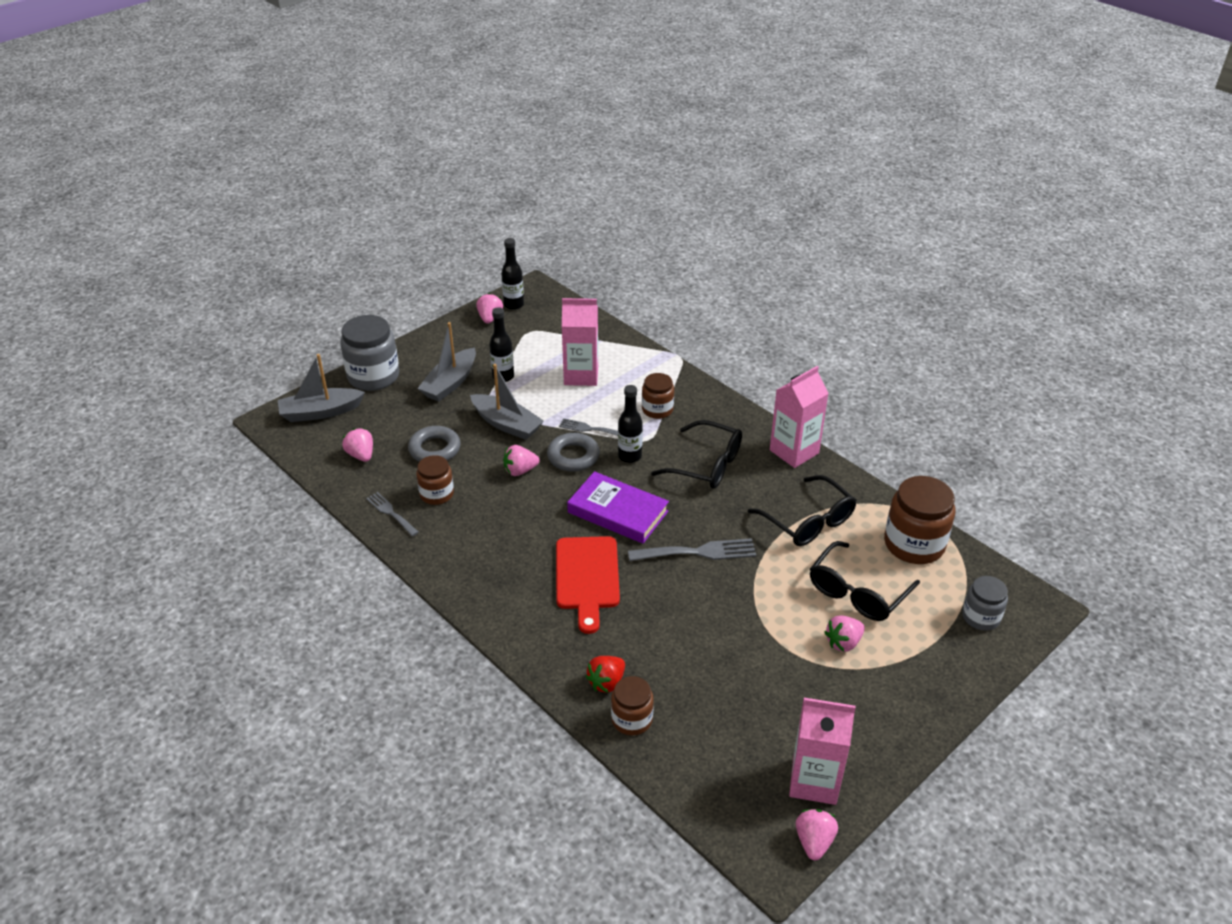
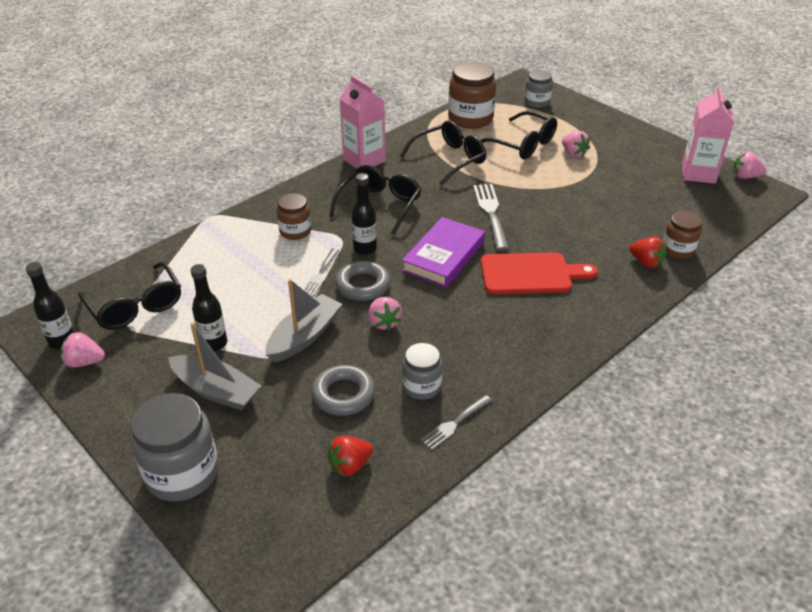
camera: 90 degrees left, 0 degrees up
(320, 412) = (253, 525): grey boat -> none
(361, 455) = (350, 465): pink strawberry -> red strawberry
(437, 494) = (421, 386): brown jar -> grey jar
(552, 332) = (135, 306): none -> black glasses
(581, 375) = (226, 282): pink carton -> none

